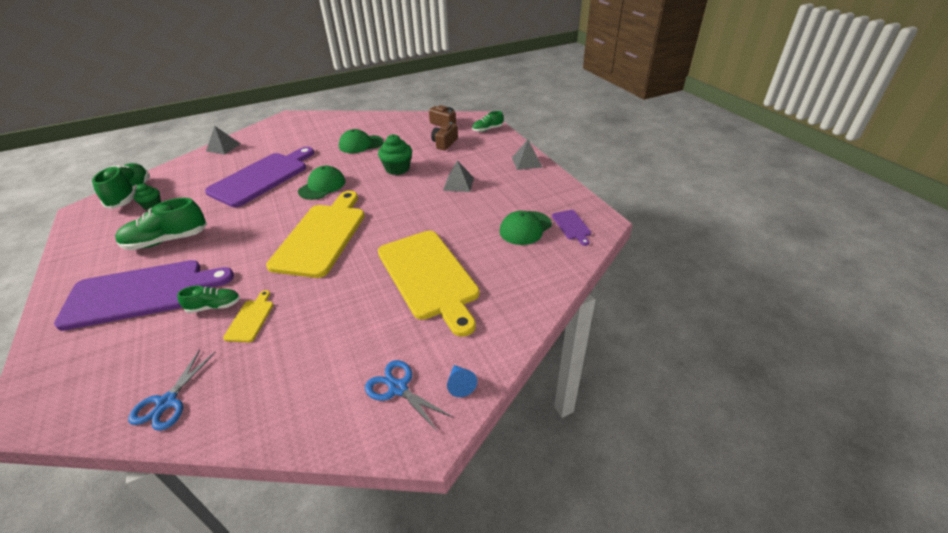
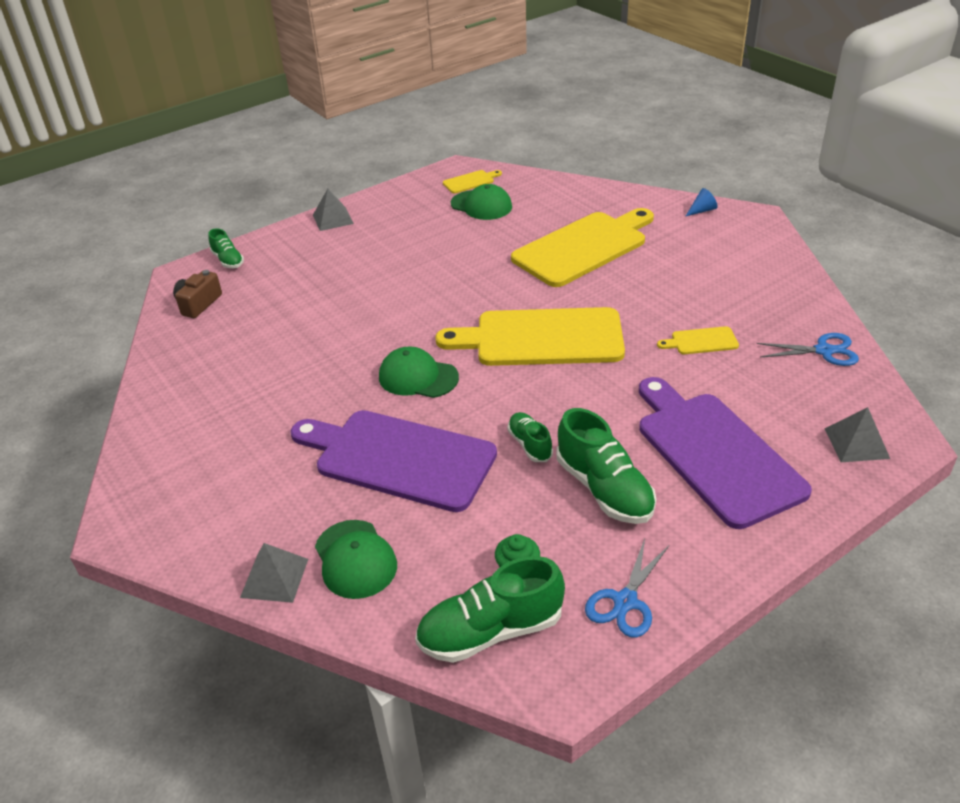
camera: 100 degrees left, 0 degrees up
(214, 306) = (700, 376): green shoe -> green shoe (530, 444)
(361, 144) = (271, 377): green cap -> green cap (355, 559)
(397, 169) = (357, 318): green cupcake -> none
(398, 388) = (724, 236): blue scissors -> blue scissors (625, 601)
(444, 143) = (273, 291): brown camera -> none
(458, 184) = (394, 259): grey pyramid -> grey pyramid (856, 443)
(572, 226) = (470, 181): purple cutting board -> yellow cutting board

